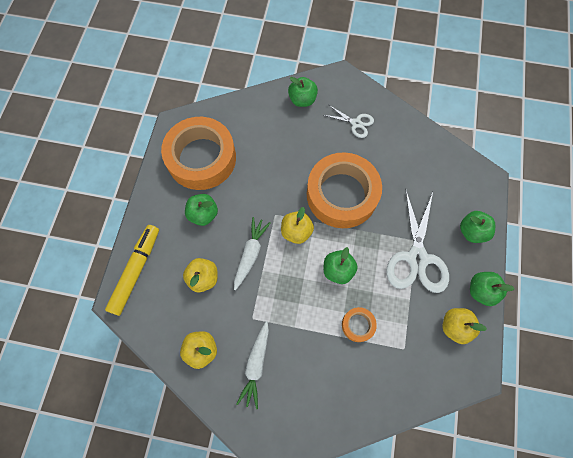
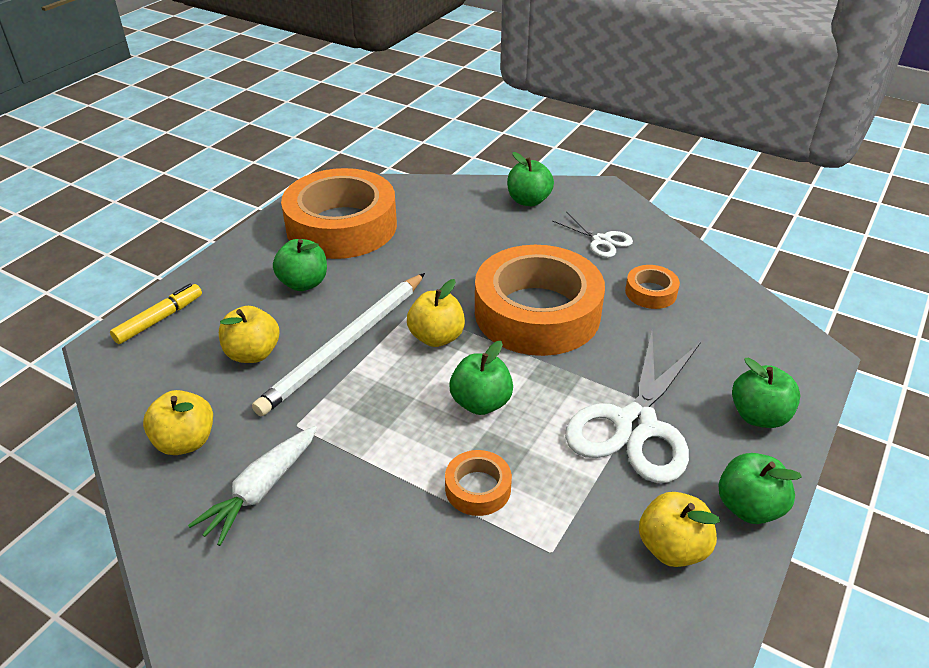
camera: 20 degrees right, 30 degrees down
(136, 271) = (159, 319): yellow marker -> yellow marker, size x0.63
(250, 254) = (345, 345): white carrot -> white pencil
(395, 158) = (651, 292): none -> orange tape

